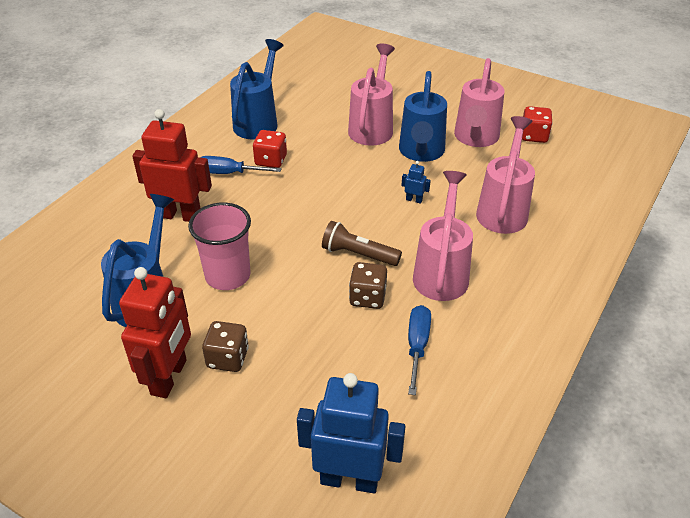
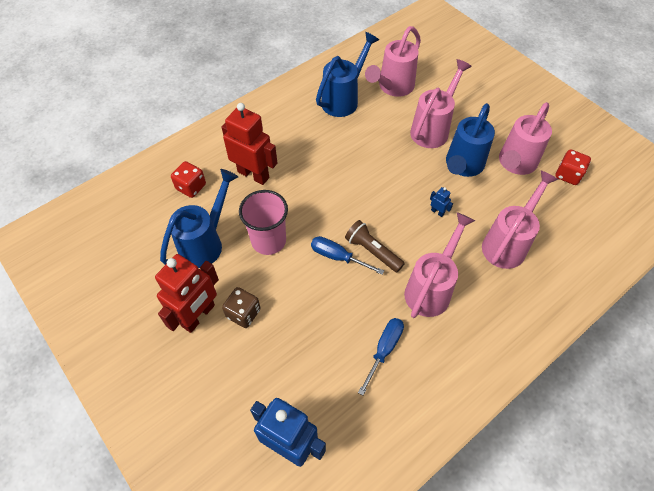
camera: 20 degrees right, 15 degrees up
(229, 173) = (303, 144): blue screwdriver -> blue screwdriver (338, 257)
(271, 160) = (339, 141): red dice -> red dice (191, 187)
(310, 100) = (392, 88): none -> pink watering can
(367, 297) = (364, 293): brown dice -> none

